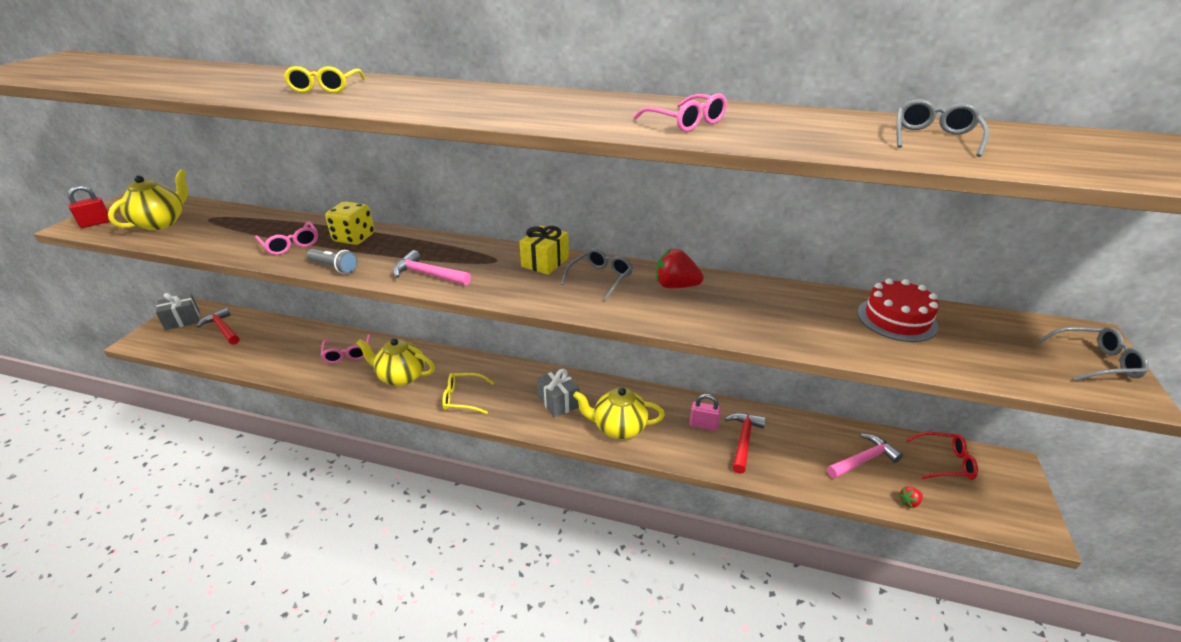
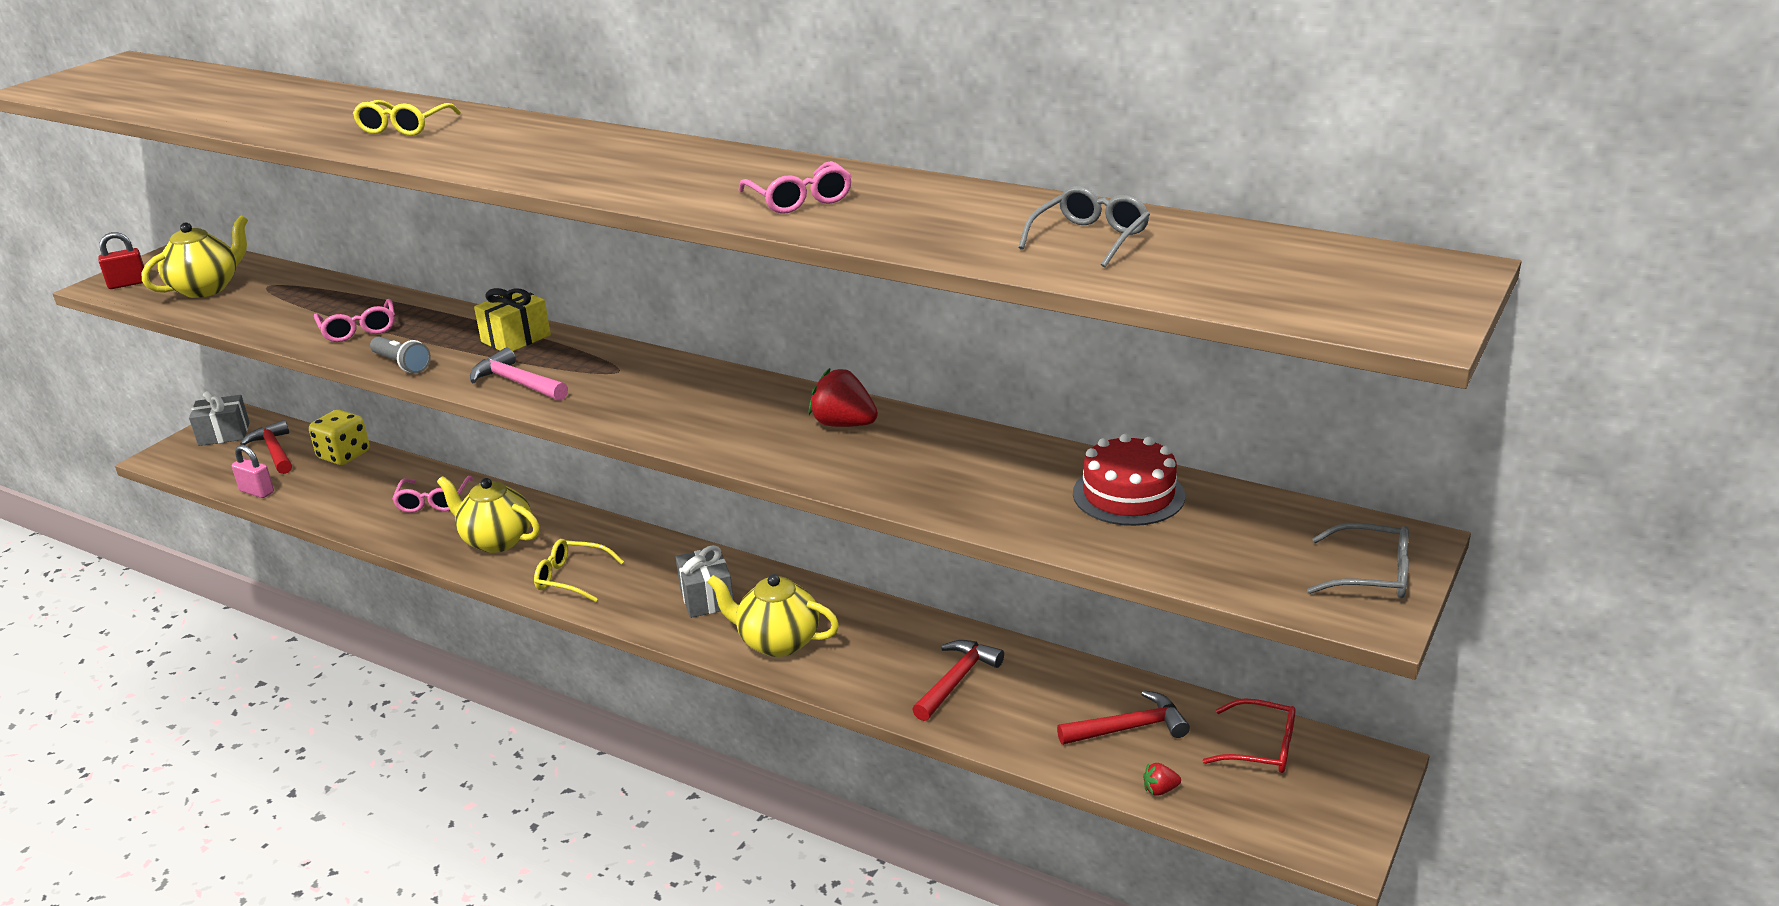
camera: 15 degrees right, 5 degrees down
(354, 238) = (444, 326): yellow dice -> yellow dice (344, 455)
(545, 262) = (683, 378): yellow gift -> yellow gift (516, 338)
(600, 278) = (746, 406): grey glasses -> none
(703, 425) = (907, 653): pink padlock -> pink padlock (257, 492)
(863, 460) = (1128, 728): pink hammer -> red hammer

